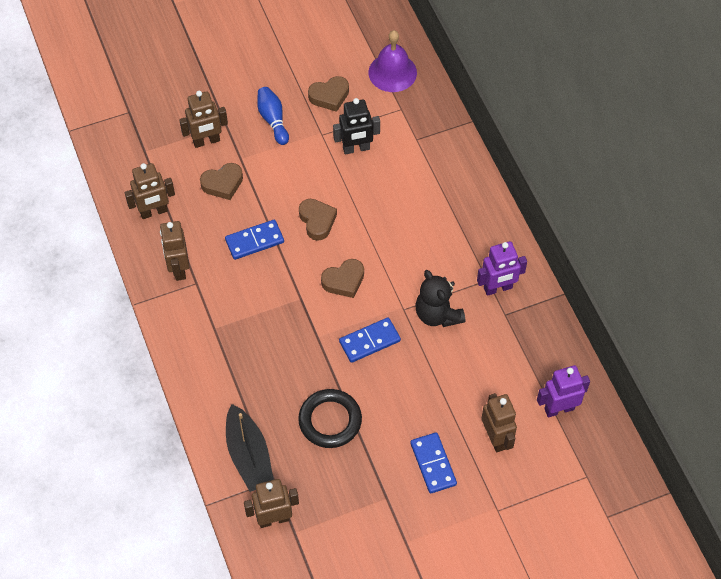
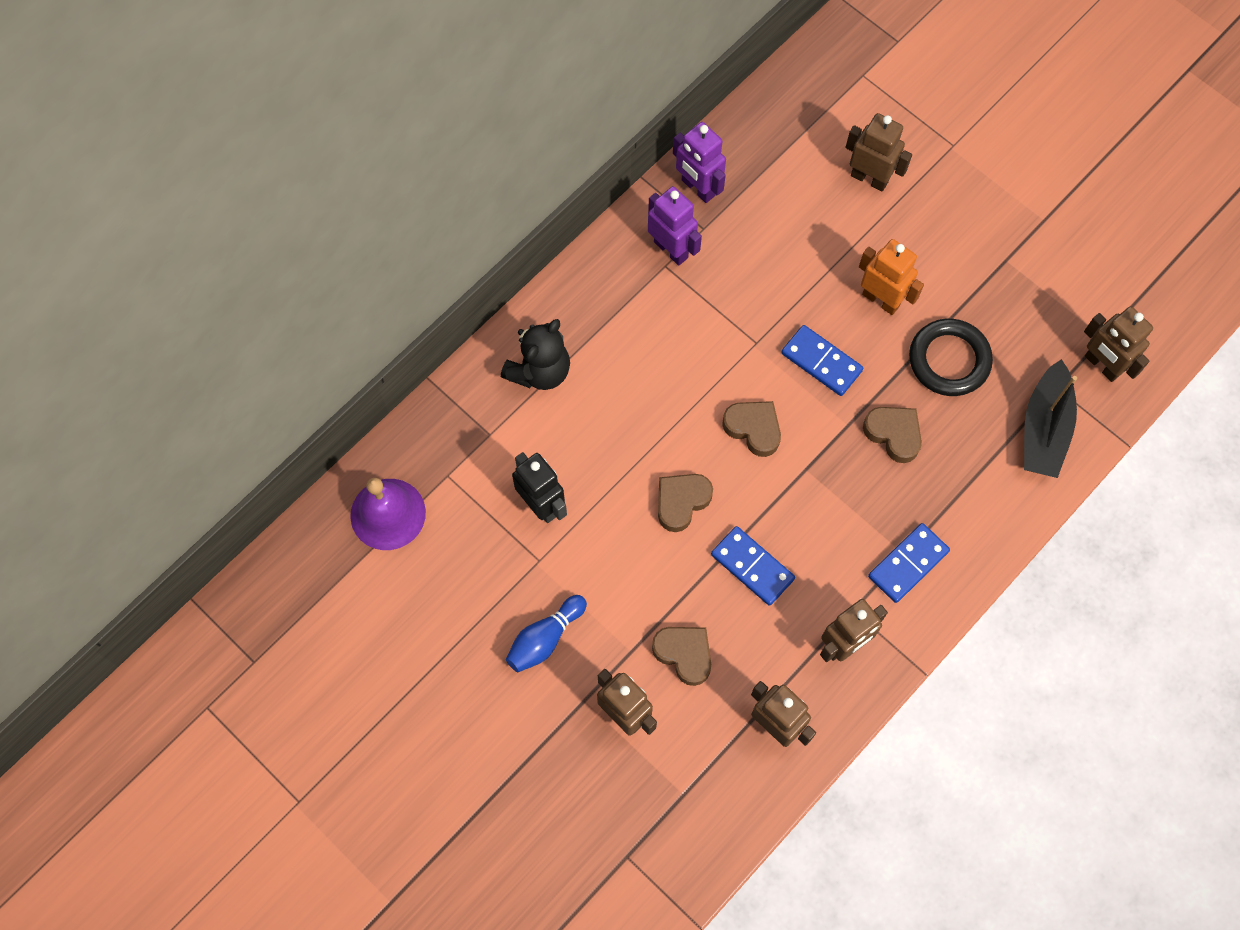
camera: 115 degrees left, 10 degrees up
(249, 455) = (1044, 429): black boat -> black boat turned 150 degrees clockwise
(329, 96) = (468, 580): brown heart -> brown heart (893, 434)
(396, 399) = (881, 300): none -> orange robot
(433, 464) = (937, 229): blue domino -> blue domino (908, 564)
(437, 314) = (743, 301): black teddy bear -> black teddy bear (539, 371)
(496, 438) = (869, 178): brown robot -> brown robot turned 75 degrees clockwise
(559, 409) = (796, 129): purple robot -> purple robot (697, 188)

